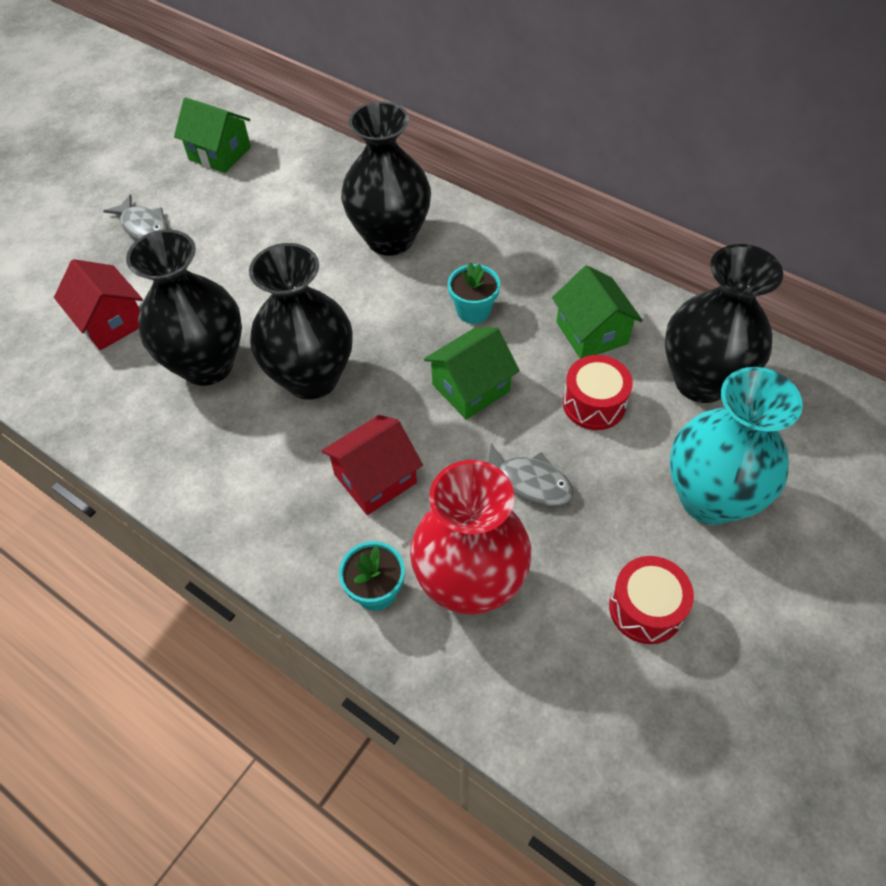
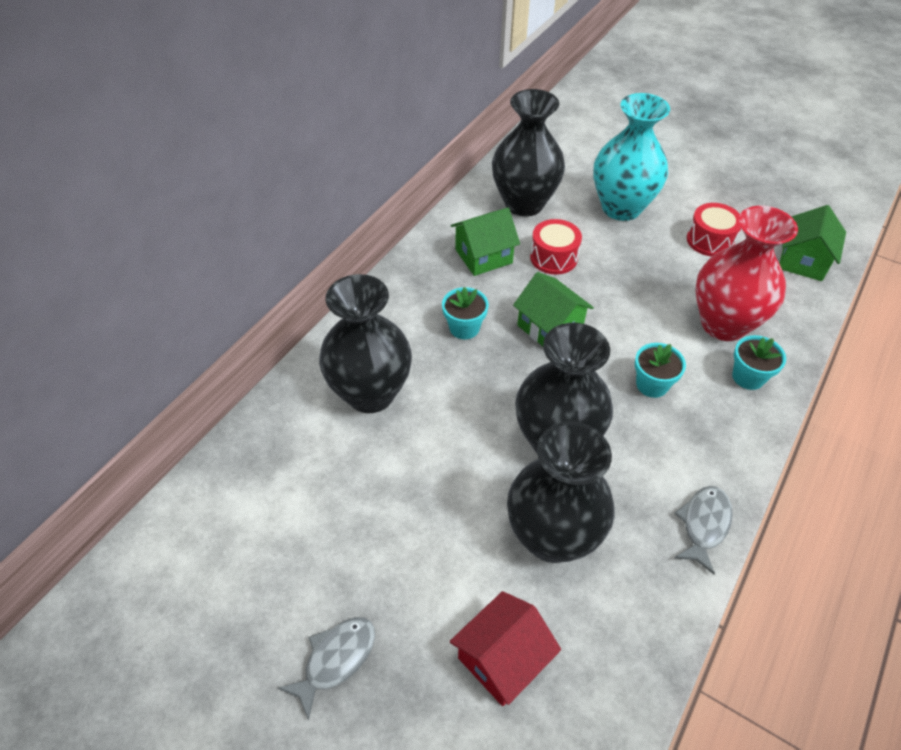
camera: 95 degrees left, 5 degrees down
(220, 153) = (199, 589): green house -> green house (803, 261)
(375, 478) = (652, 384): red house -> turquoise flower pot
(529, 482) = (631, 293): grey fish -> grey fish (704, 525)

